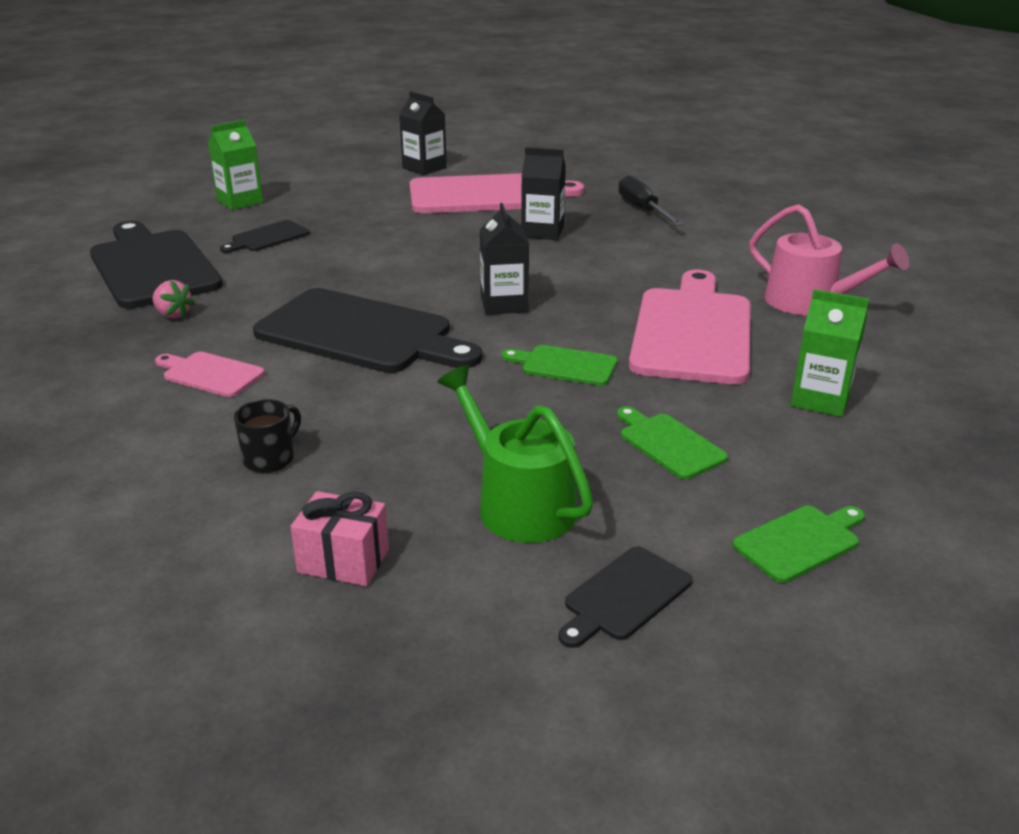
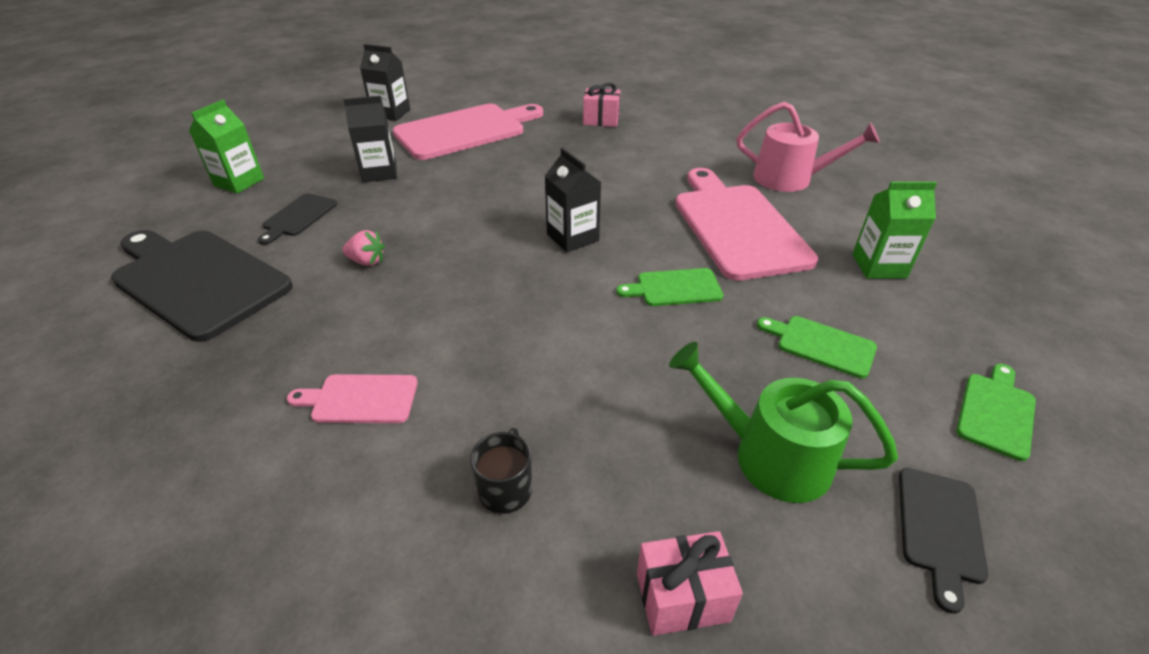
camera: 25 degrees left, 10 degrees up
(173, 314) = (264, 334): pink strawberry -> pink strawberry (367, 261)
(361, 334) = (474, 304): black cutting board -> none
(542, 232) = (542, 157): black carton -> black carton (379, 172)
(643, 209) = (601, 120): black screwdriver -> pink gift

